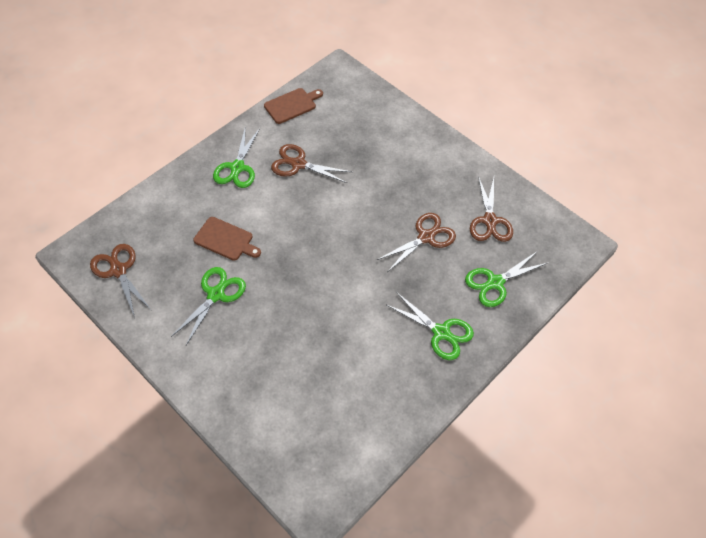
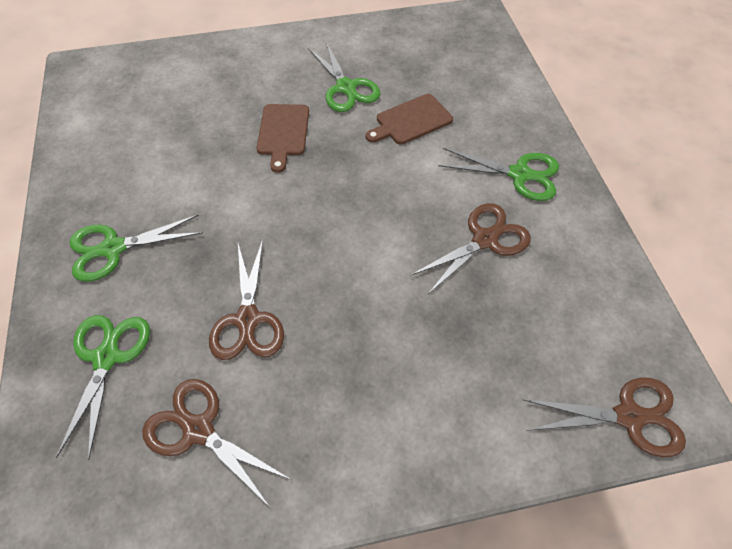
camera: 125 degrees right, 0 degrees up
(118, 270) = (434, 36): brown scissors -> brown scissors (628, 416)
(237, 167) = (519, 174): green scissors -> green scissors turned 150 degrees clockwise
(292, 105) = (616, 290): brown cutting board -> brown cutting board (283, 133)

